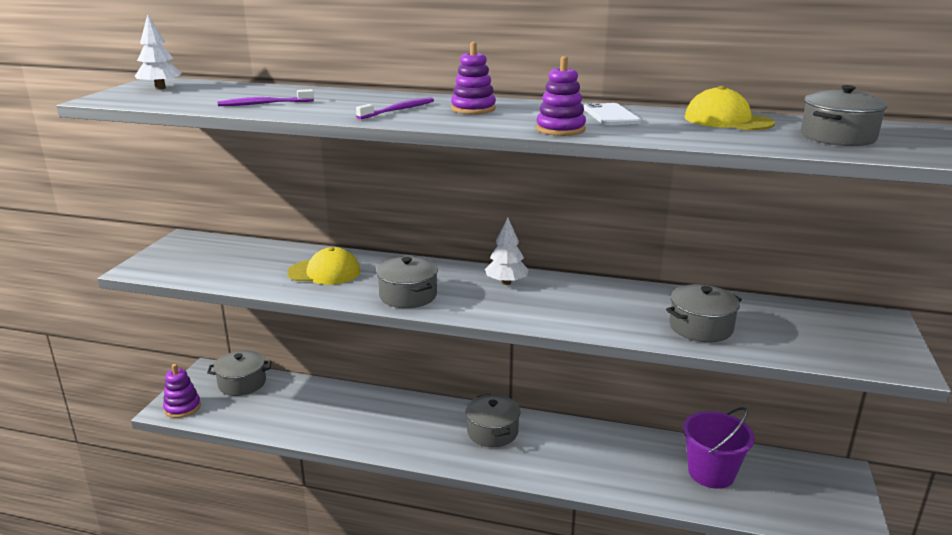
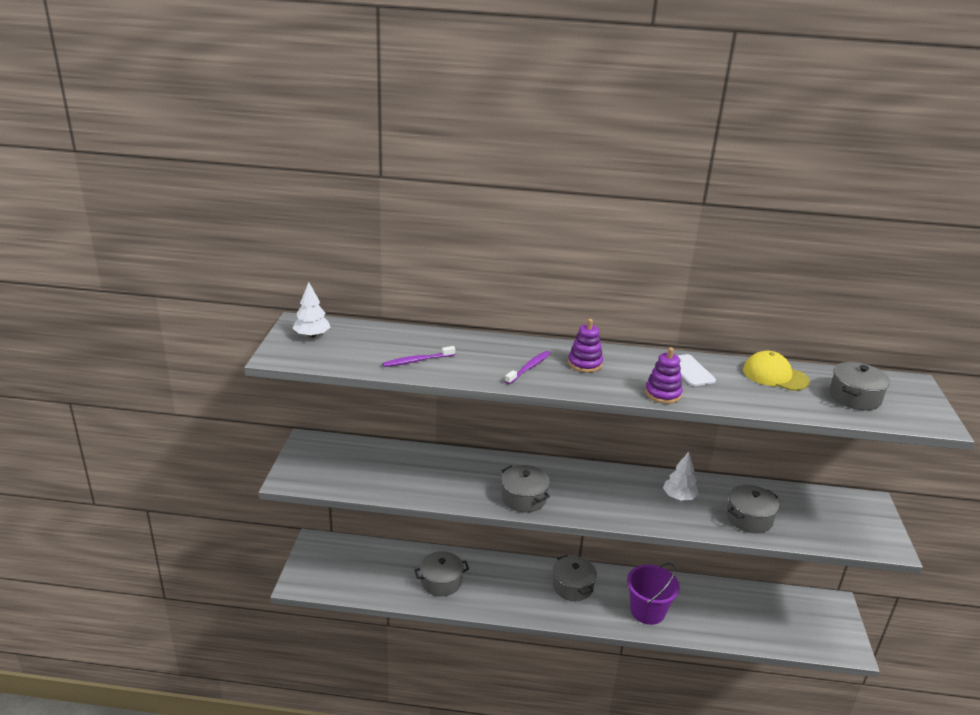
camera: 10 degrees left, 5 degrees up
(182, 407) = (310, 581): purple stacking toy -> none
(242, 383) = (350, 553): grey pot -> grey pot (441, 582)
(324, 272) = (446, 475): yellow cap -> none
(506, 282) = (594, 479): white tree -> white tree (679, 497)
(711, 473) = (744, 611): purple bucket -> purple bucket (647, 611)

